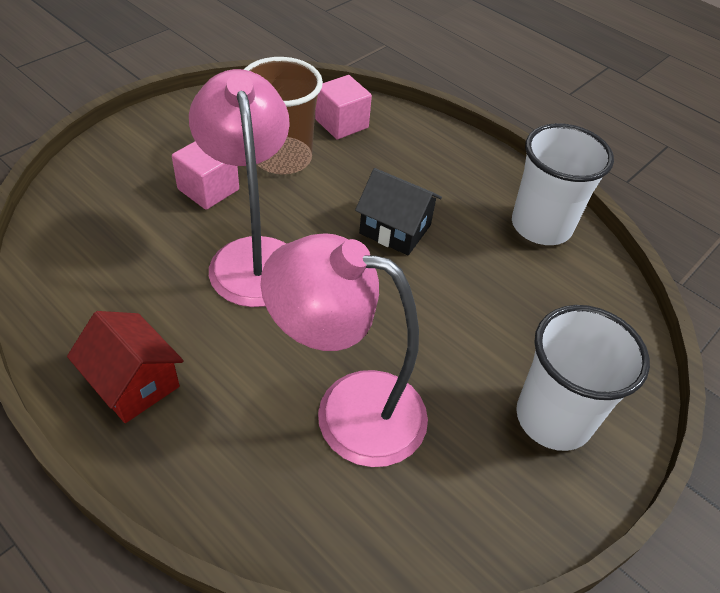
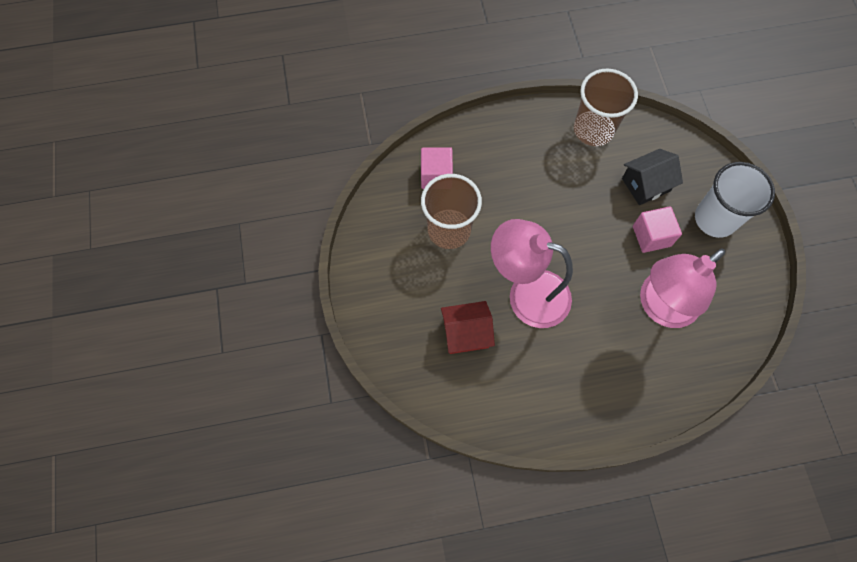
camera: 50 degrees left, 20 degrees up
(133, 383) = (585, 400): red house -> red house (466, 333)
(208, 189) = (452, 289): pink cube -> pink cube (651, 236)
(395, 229) = (550, 206): black house -> black house (645, 185)
(541, 226) = (593, 130): white cup -> brown cup

